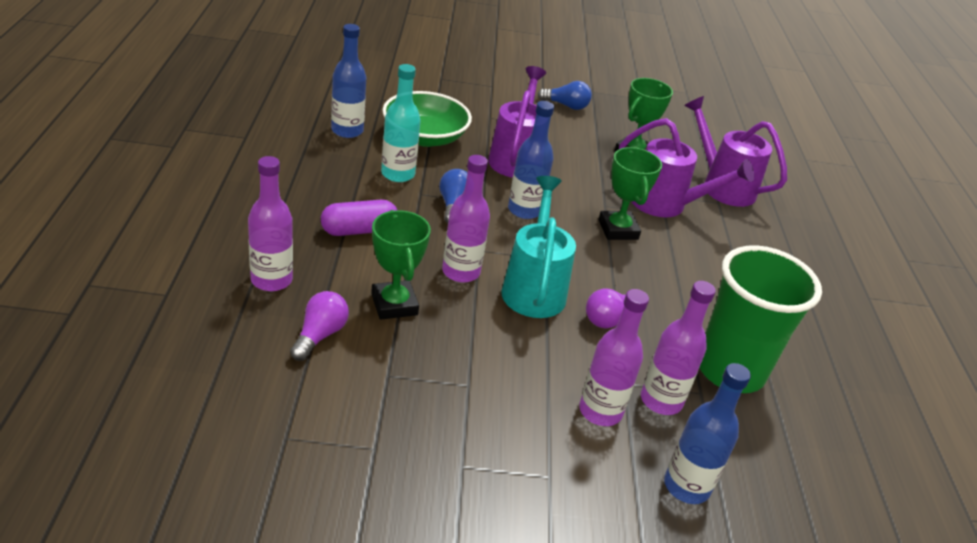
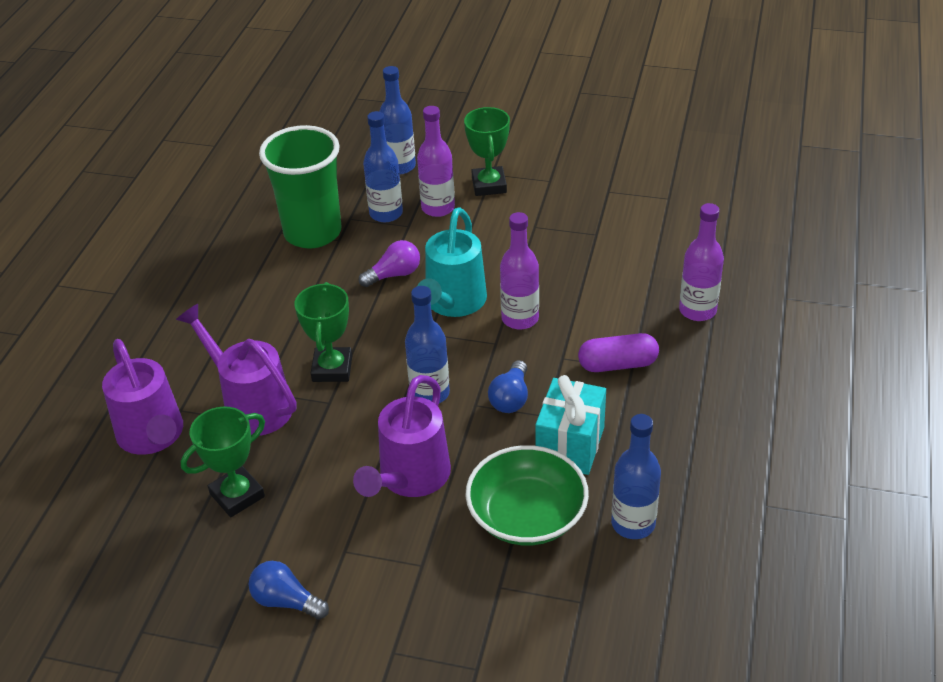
camera: 160 degrees left, 5 degrees up
(320, 335) = (650, 263): purple light bulb -> none
(394, 304) = (587, 288): green trophy -> green trophy (489, 185)
(398, 174) = (570, 445): turquoise bottle -> turquoise gift
(661, 401) = (386, 213): purple bottle -> blue bottle

